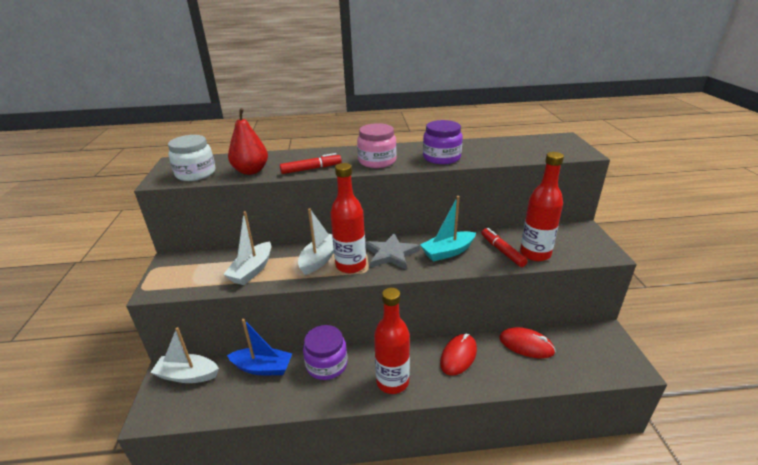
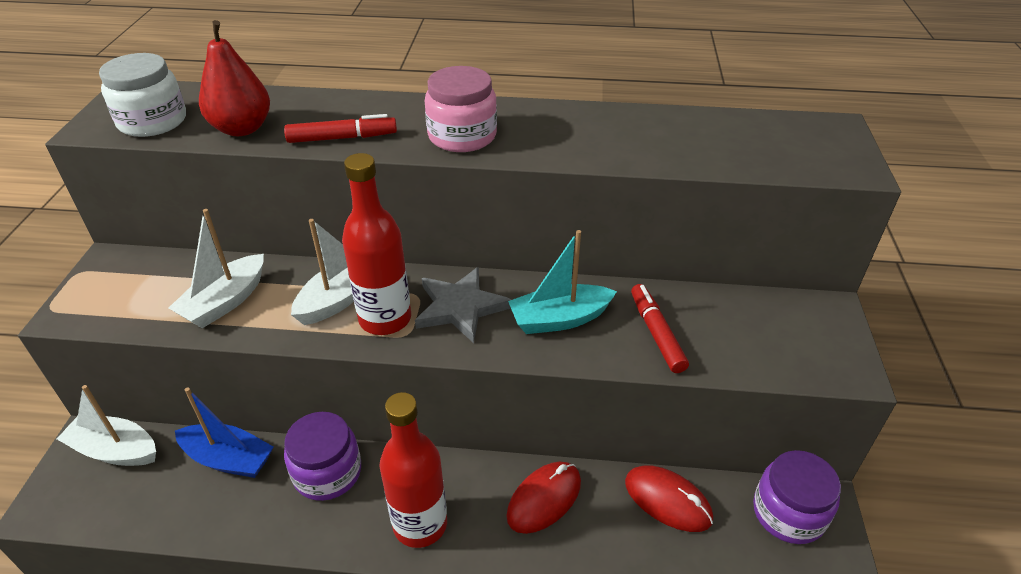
camera: 10 degrees right, 10 degrees up
(441, 157) = (580, 143): purple jar -> purple jar (788, 513)
(535, 254) = (714, 349): red bottle -> none

